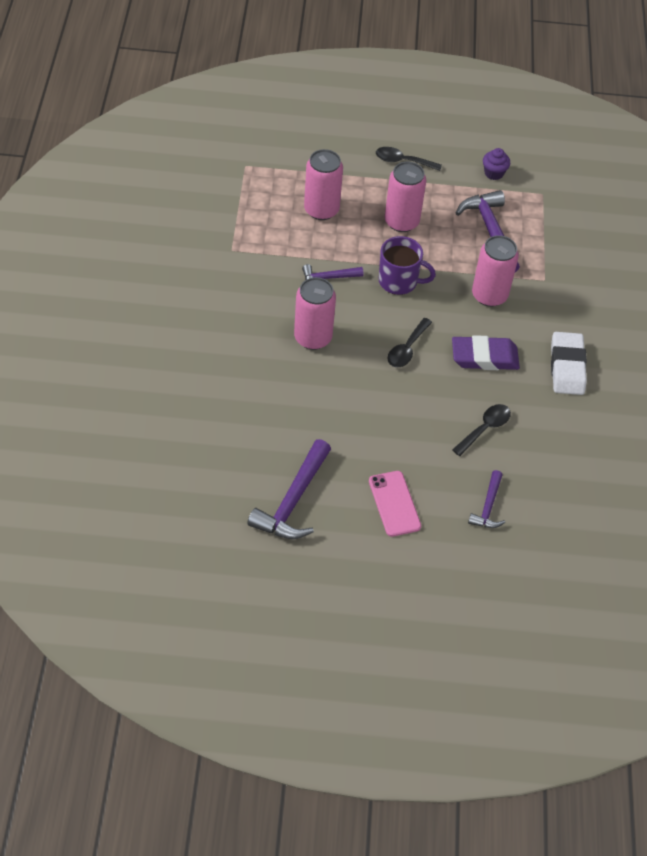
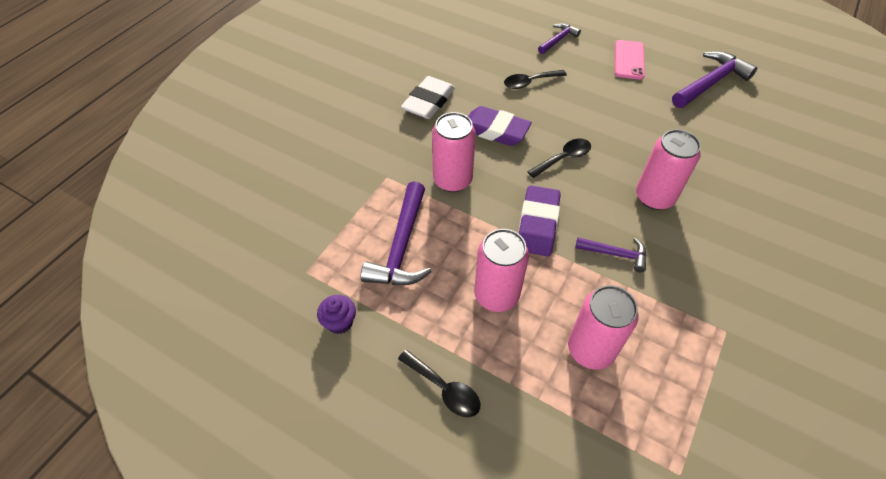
camera: 150 degrees left, 0 degrees up
(399, 281) = (537, 224): purple mug -> purple eraser

